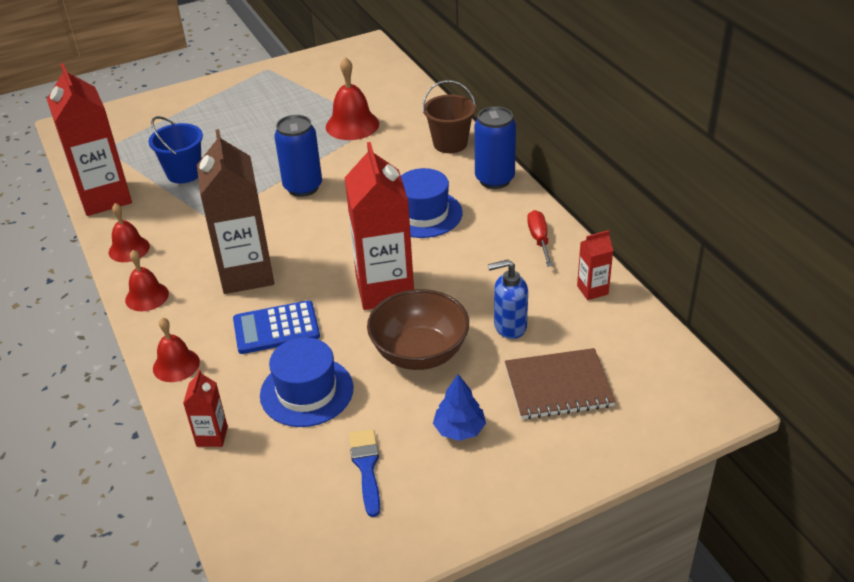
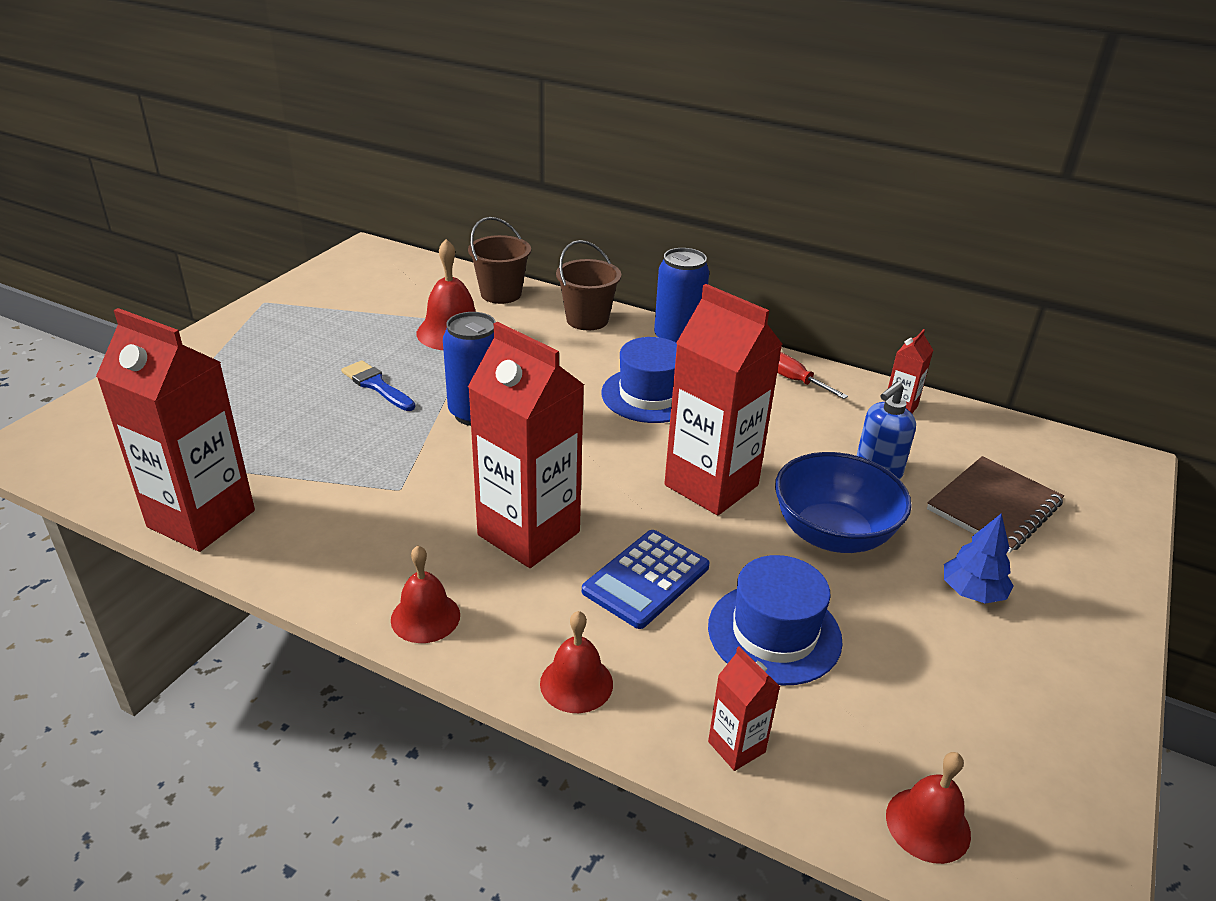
camera: 40 degrees left, 5 degrees down
(129, 249) = (322, 569): red bell -> red bell (928, 824)
(184, 173) = (291, 449): blue bucket -> none
(246, 274) = (528, 533): brown carton -> red carton
(366, 467) = (945, 682): blue brush -> blue brush (376, 385)
(415, 105) = (501, 294): none -> brown bucket
(420, 353) = (832, 534): brown bowl -> blue bowl

